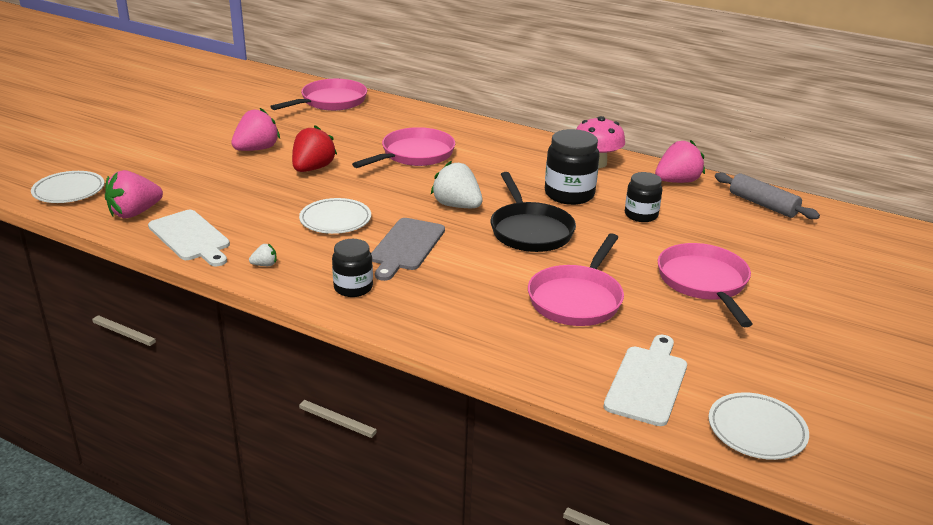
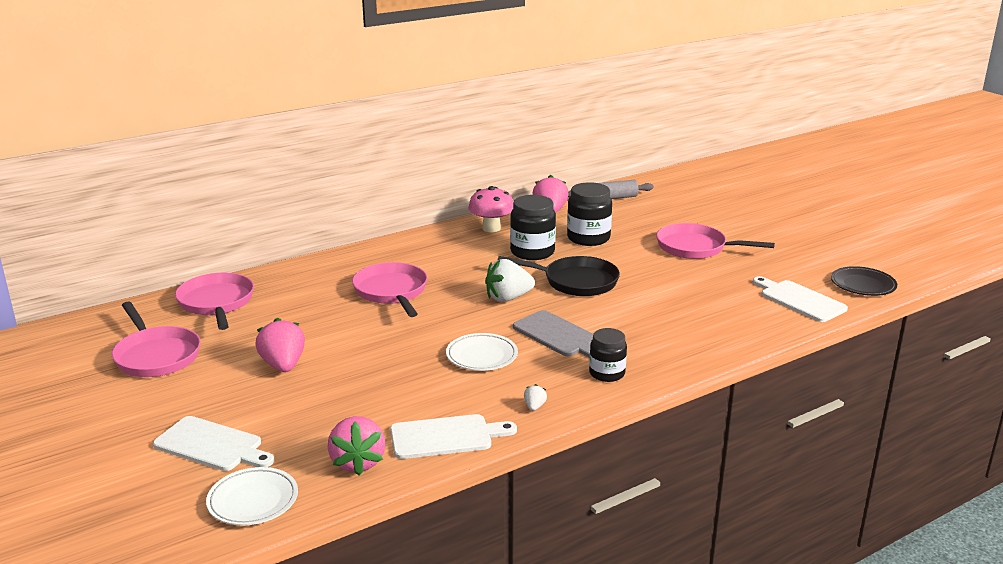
camera: 60 degrees left, 5 degrees down
(131, 158) = (212, 445): none -> white cutting board
(313, 168) = (364, 345): red strawberry -> none
(577, 299) = (687, 293): pink pan -> pink pan (156, 356)
(641, 215) = (588, 238): black jar -> black jar, size x1.55
(756, 430) = (863, 285): white plate -> black plate

